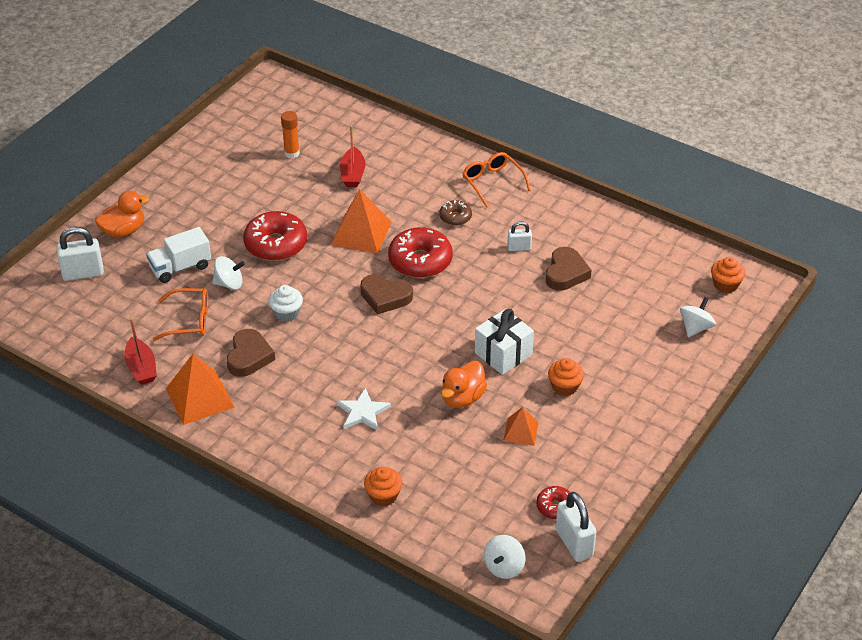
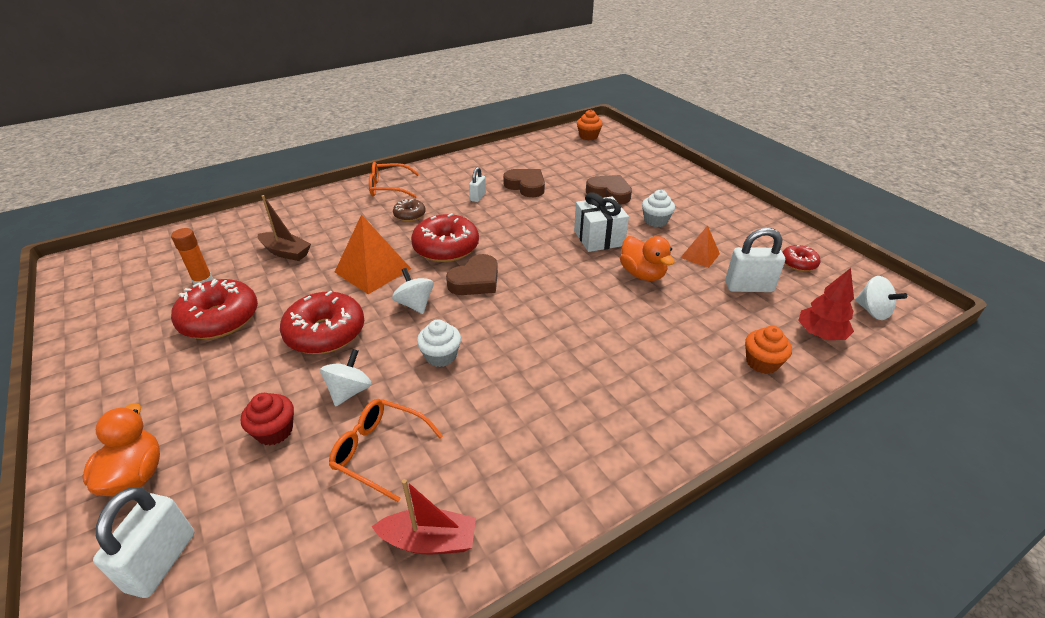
camera: 65 degrees left, 5 degrees down
(180, 267) = (274, 431): white truck -> red cupcake
(189, 320) = (379, 451): orange glasses -> orange glasses turned 90 degrees counterclockwise
(200, 397) = (530, 484): orange pyramid -> none
(249, 357) = (488, 410): brown heart -> brown heart (609, 193)
(259, 186) = (220, 319): none -> red donut
(352, 174) = (286, 252): red boat -> brown boat
(362, 412) = (631, 342): white star -> none
(445, 531) = (820, 334): none -> red tree
(565, 386) = (655, 221): orange cupcake -> white cupcake
(574, 543) = (844, 266): white padlock -> white padlock (748, 287)
(695, 328) = (623, 156): white spinning top -> white spinning top (415, 304)

